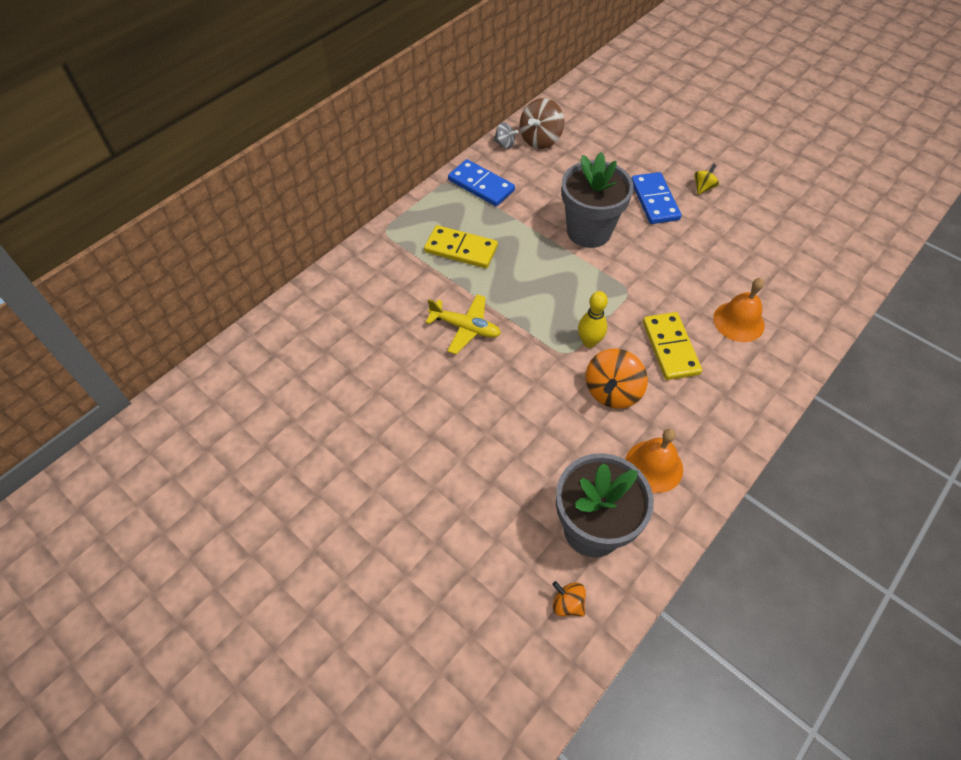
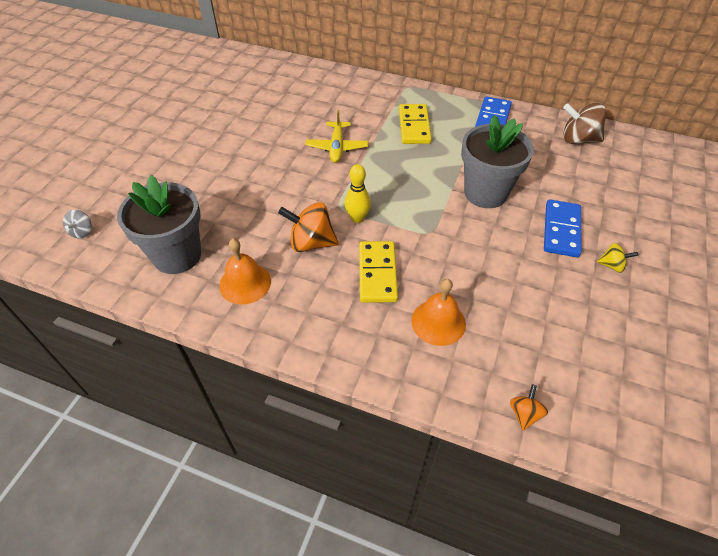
camera: 70 degrees right, 5 degrees down
(504, 144) = (553, 121): grey spinning top -> grey spinning top (82, 232)
(567, 604) = (113, 253): orange spinning top -> orange spinning top (524, 414)
(654, 200) = (561, 230): blue domino -> blue domino turned 45 degrees counterclockwise
(670, 348) = (377, 273): yellow domino -> yellow domino turned 60 degrees counterclockwise

